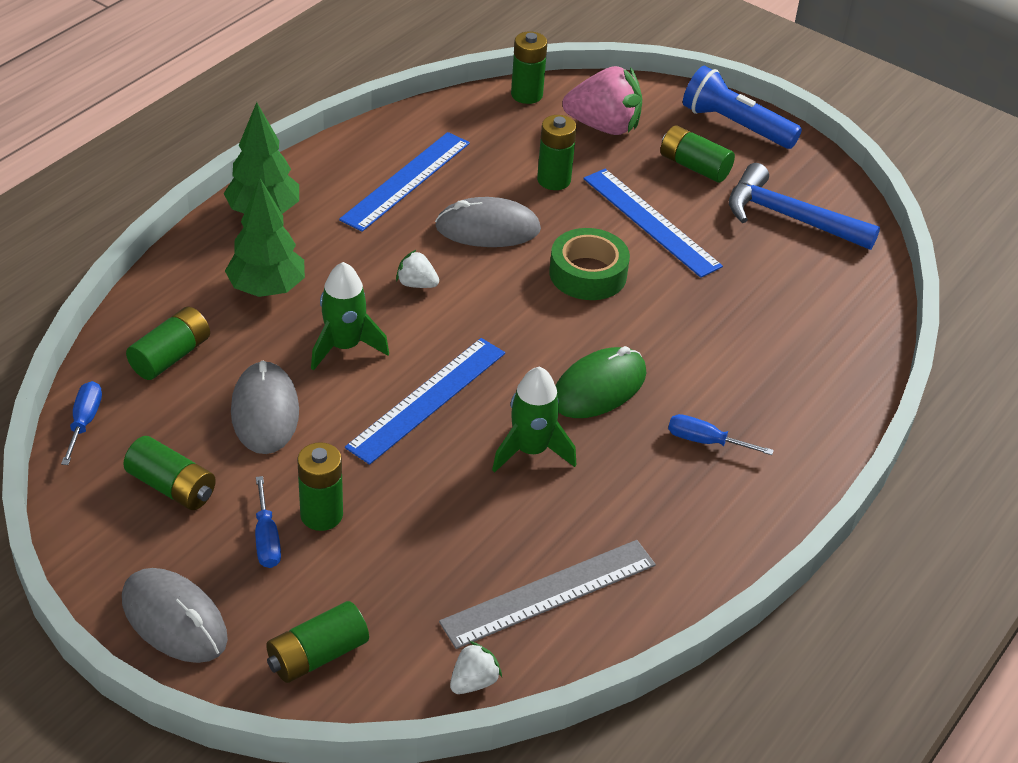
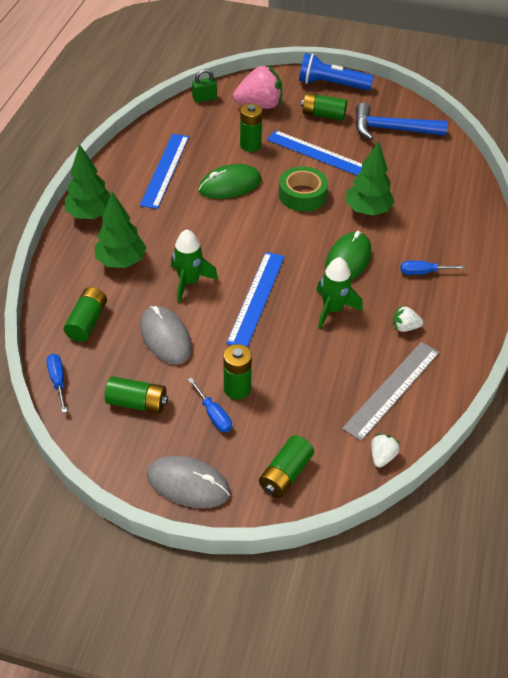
camera: 20 degrees left, 5 degrees up
(416, 284) = (208, 231): white strawberry -> white strawberry (405, 327)
(488, 228) = (230, 185): grey mouse -> green mouse
(526, 95) = (204, 98): green battery -> green padlock
(675, 325) = (367, 210): none -> green tree

